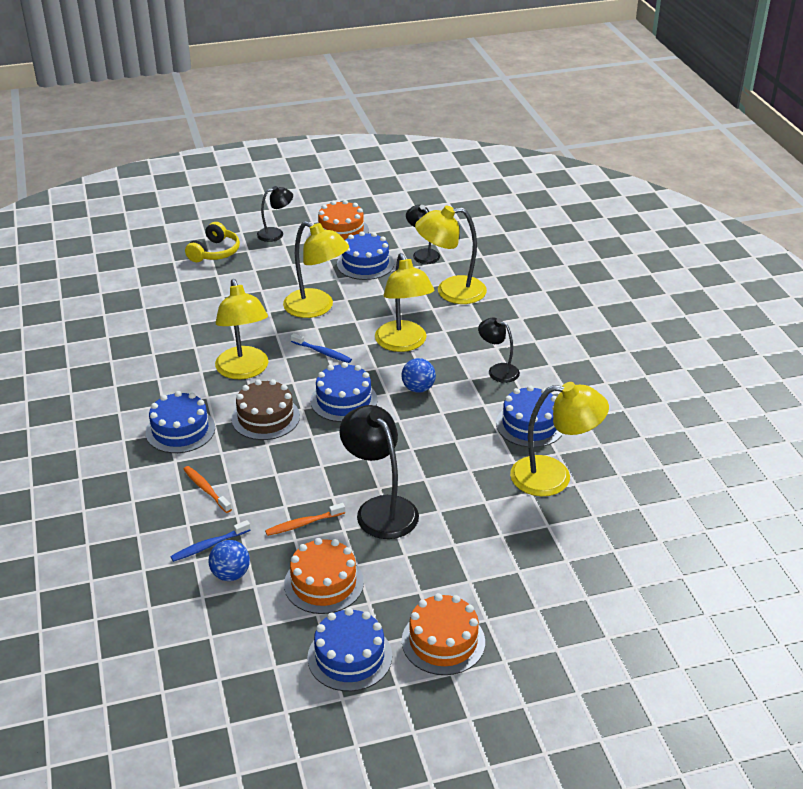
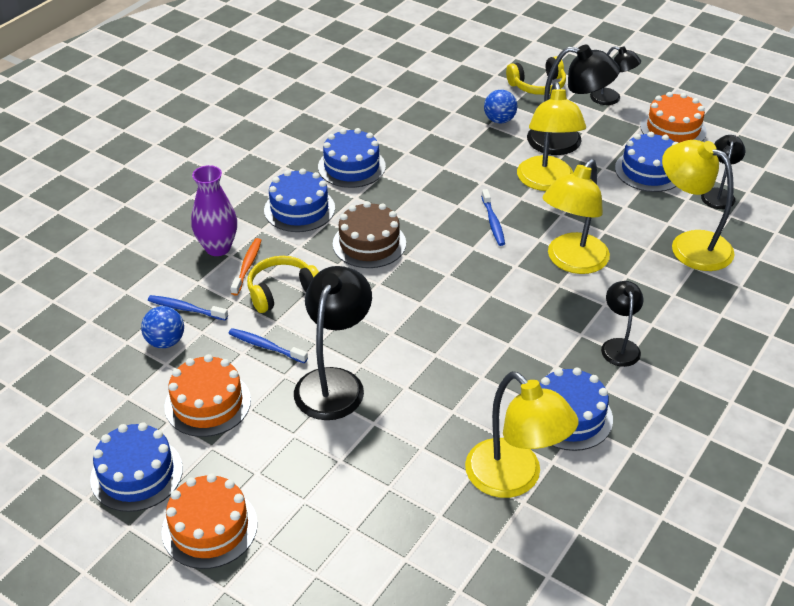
camera: 50 degrees right, 5 degrees up
(163, 494) = (218, 248): none -> purple vase
(244, 371) = (411, 195): yellow lamp -> none
(257, 486) = (282, 291): none -> yellow headphones
(289, 276) = (566, 141): none -> black lamp
(303, 524) = (266, 346): orange toothbrush -> blue toothbrush
(344, 400) = (447, 273): blue cake -> blue cake (351, 166)
(418, 388) = (522, 309): blue ball -> blue ball (499, 120)

